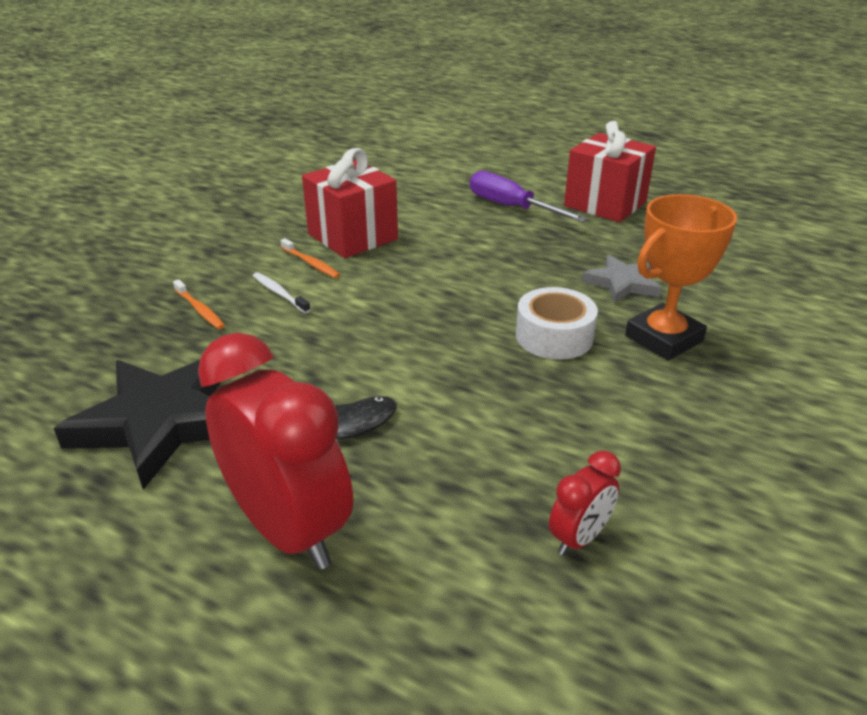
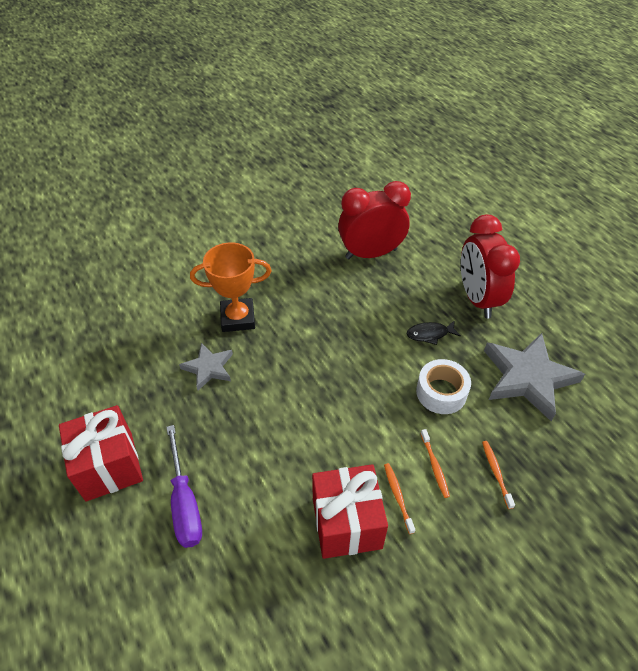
camera: 150 degrees left, 15 degrees up
(161, 422) = (528, 378): black star -> grey star
(279, 293) = (434, 466): white toothbrush -> orange toothbrush
(554, 336) = (291, 345): white tape -> white tape (441, 392)
(579, 538) = (371, 254): red clock -> red clock, size x2.13

